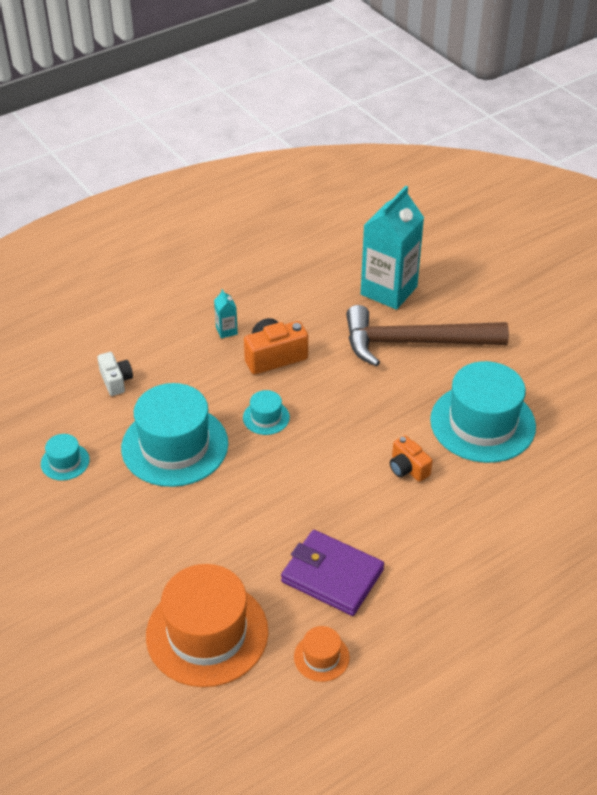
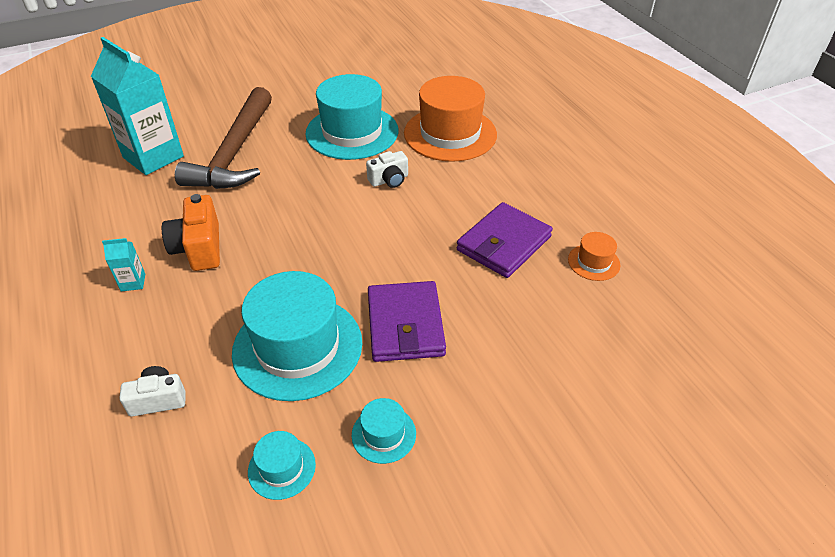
camera: 80 degrees left, 0 degrees up
(207, 633) = (565, 342): orange hat -> orange hat (450, 134)
(209, 511) = (405, 325): none -> purple wallet
(266, 417) = (286, 265): turquoise hat -> turquoise hat (383, 434)
(408, 468) = (389, 180): orange camera -> white camera

